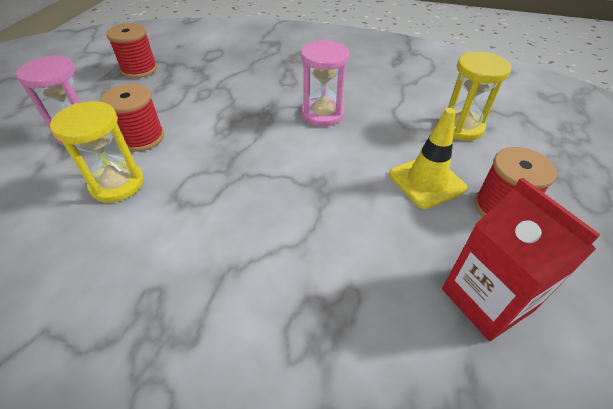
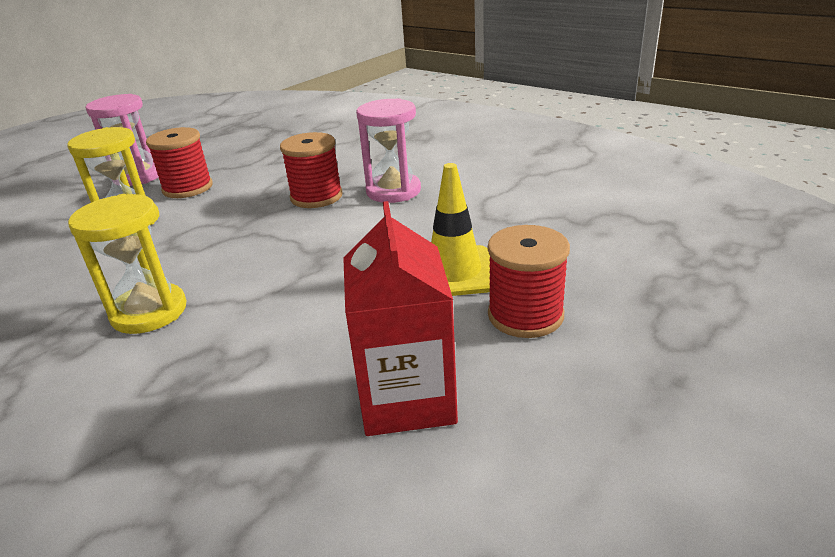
camera: 25 degrees right, 15 degrees down
(139, 69) = (240, 132): red spool -> red spool (316, 197)
(460, 127) = (560, 226): yellow hourglass -> yellow hourglass (149, 312)

